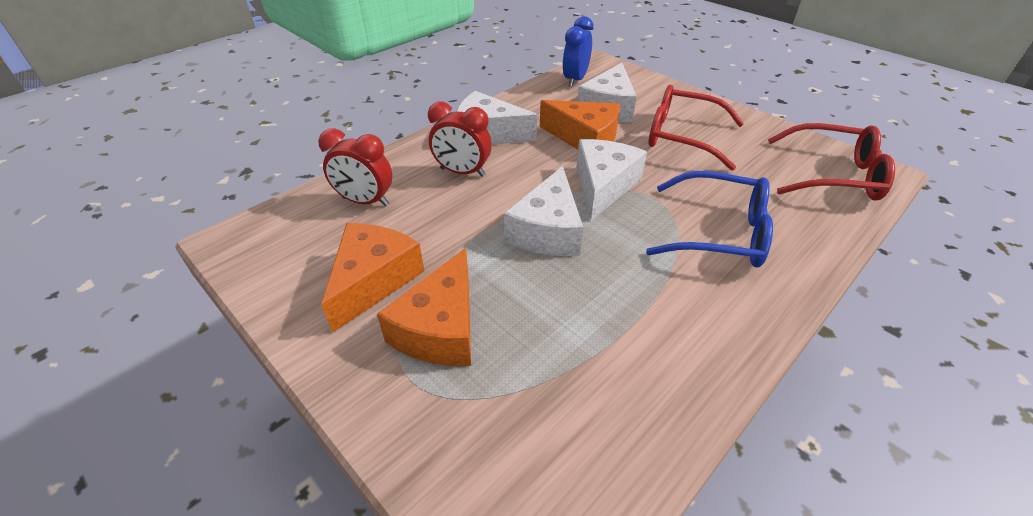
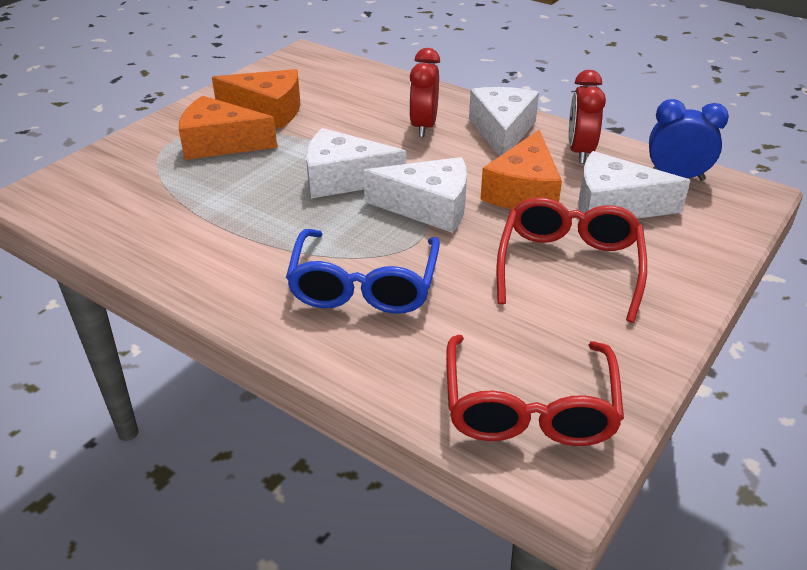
camera: 80 degrees right, 5 degrees down
(365, 201) = (363, 91): red clock -> red clock (580, 152)

